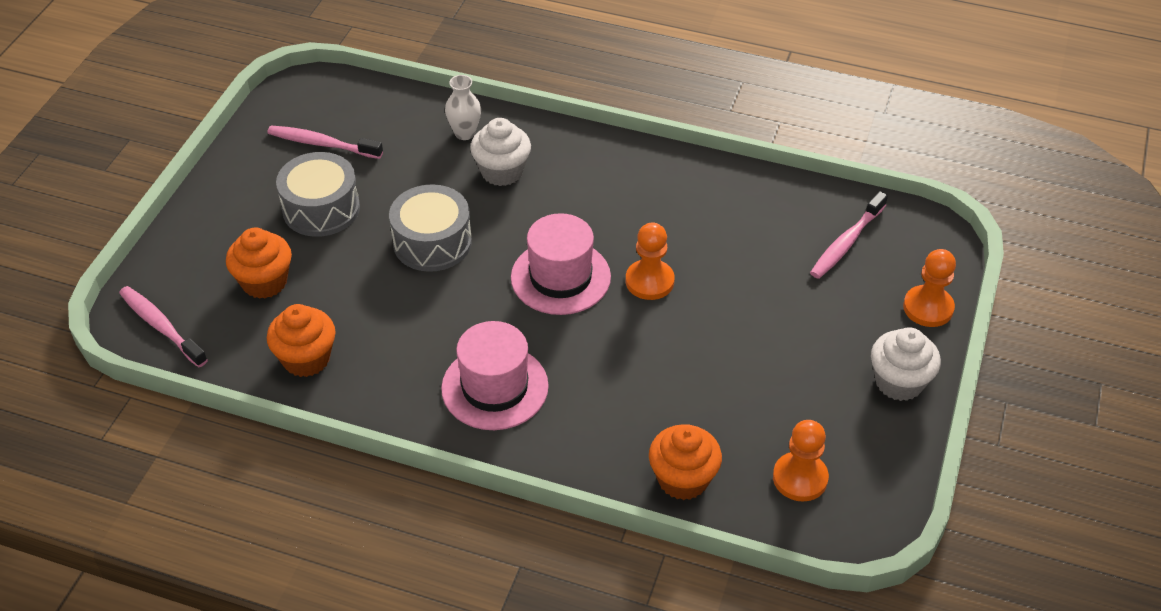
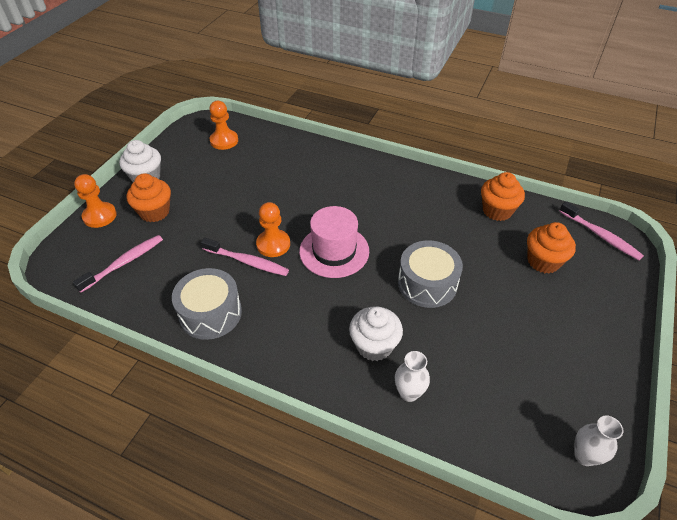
camera: 175 degrees left, 0 degrees up
(300, 99) = (584, 456): none -> white vase
(321, 208) = (521, 319): grey drum -> grey drum (210, 313)
(322, 144) = (542, 390): pink toothbrush -> pink toothbrush (247, 262)
(495, 387) = (380, 189): pink hat -> none
(683, 479) = (283, 143): orange cupcake -> orange cupcake (155, 212)

